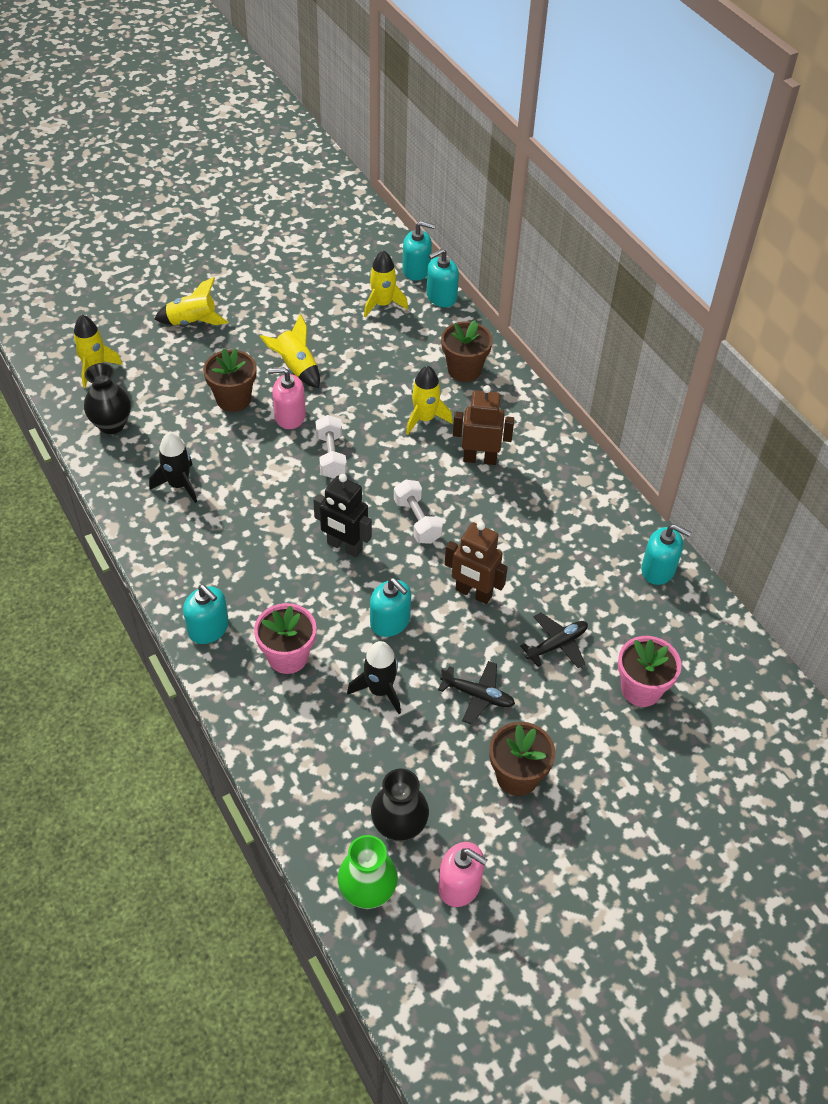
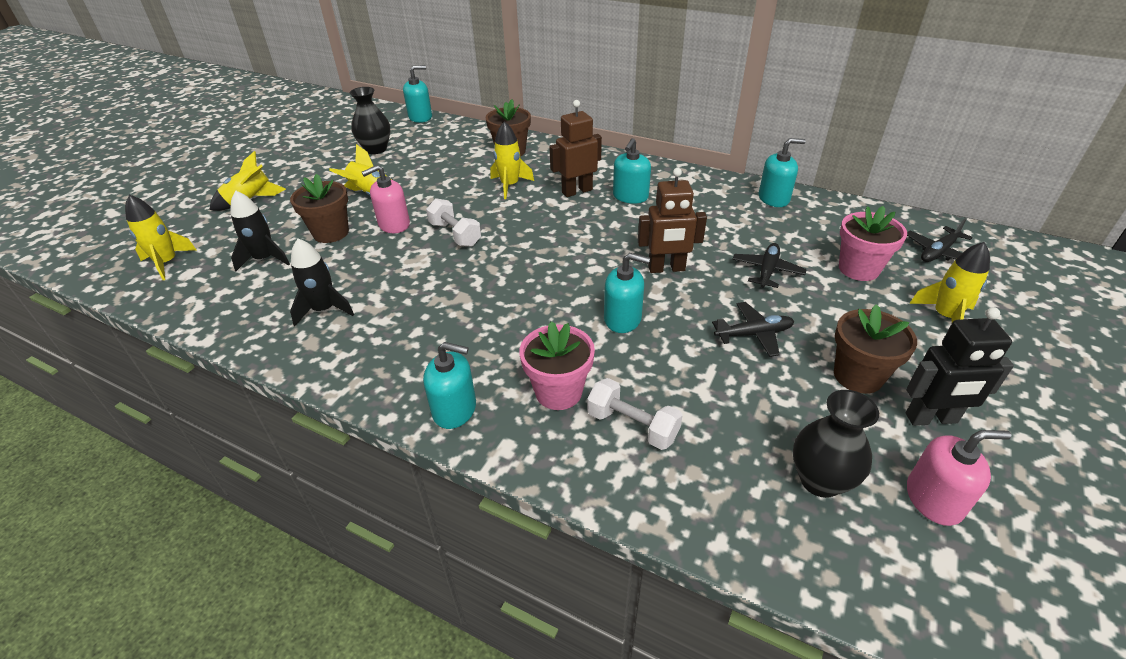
camera: 30 degrees left, 10 degrees down
(111, 425) = (215, 295): black vase -> black vase (376, 149)
(344, 547) = (527, 286): black robot -> black robot (931, 418)
(367, 892) = (868, 568): green vase -> none
(380, 690) = (671, 374): black rocket -> black rocket (265, 259)
(382, 304) = (411, 140): yellow rocket -> yellow rocket (945, 316)
(417, 521) = (570, 244): white dumbbell -> white dumbbell (632, 426)
(441, 297) = (453, 123): turquoise soap dispenser -> turquoise soap dispenser (630, 196)
(739, 716) = (938, 252): none -> black plane

